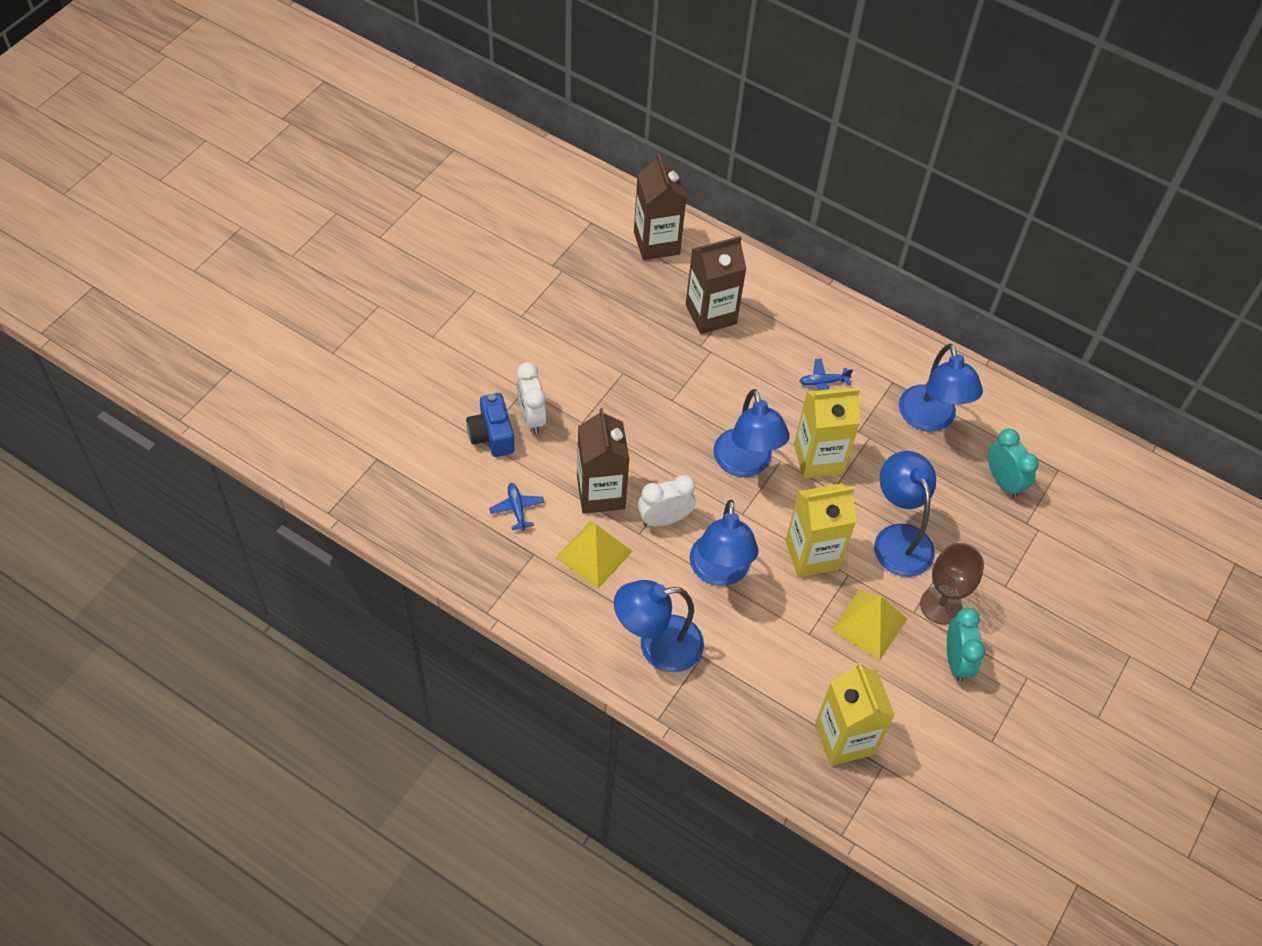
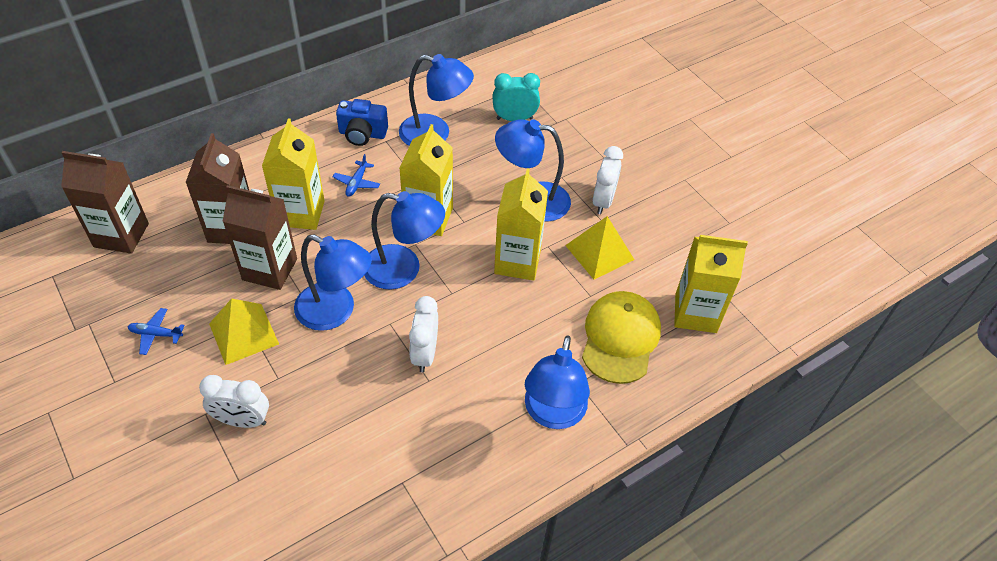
camera: 65 degrees left, 5 degrees down
(492, 435) = (240, 467): blue camera -> blue camera (362, 134)
(517, 509) = (342, 477): blue plane -> blue plane (156, 334)
(594, 554) = (431, 427): yellow pyramid -> yellow pyramid (244, 333)
(601, 493) = (367, 394): brown carton -> brown carton (270, 269)
(719, 572) = (501, 334): blue lamp -> blue lamp (336, 312)
(759, 356) = (301, 213): none -> yellow carton
(772, 677) = (620, 338): none -> yellow cap
(941, 605) = (603, 201): brown goblet -> white clock
(956, 661) = (654, 213): turquoise clock -> none

